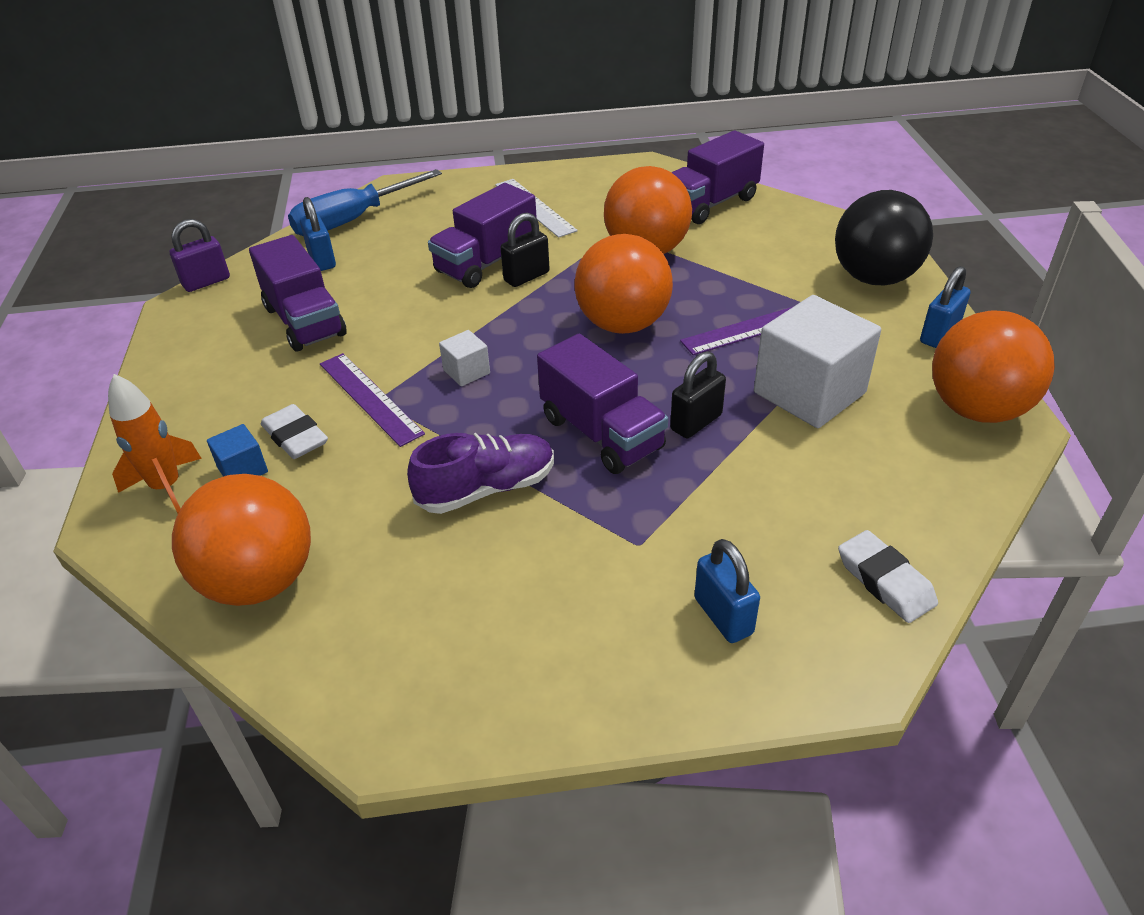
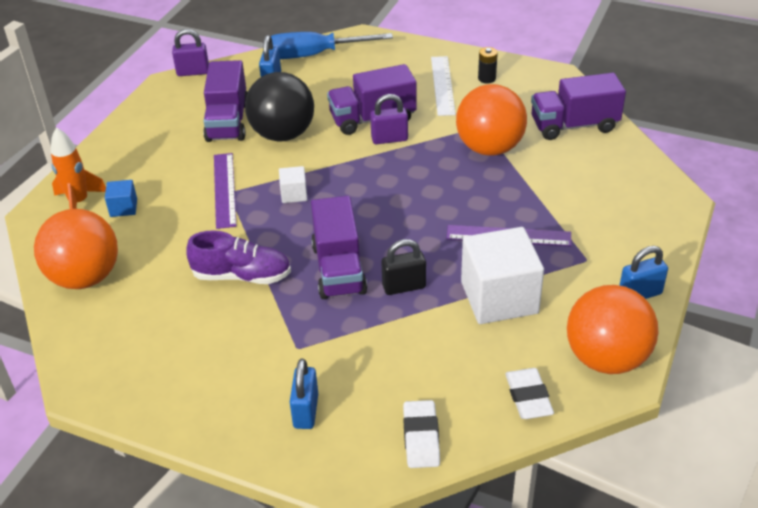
camera: 30 degrees right, 0 degrees up
(295, 437) = (165, 199): white eraser -> white eraser (528, 397)
(526, 277) = (389, 139): black padlock -> purple padlock
(576, 187) = (487, 78): none -> black battery
(623, 324) = (421, 199): orange ball -> none
(874, 278) = (638, 231): black ball -> black ball (282, 134)

